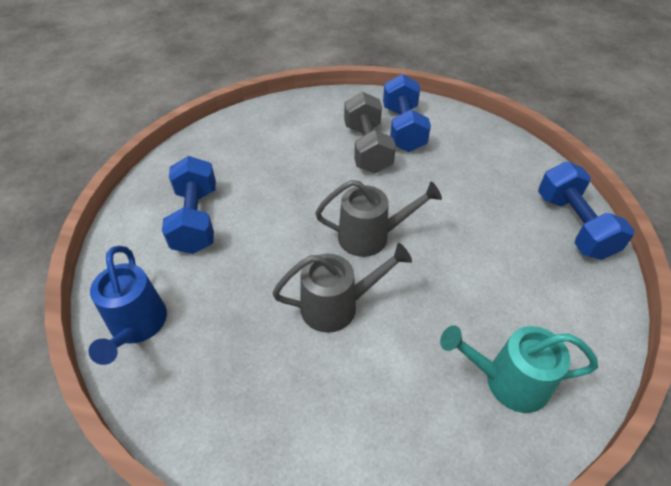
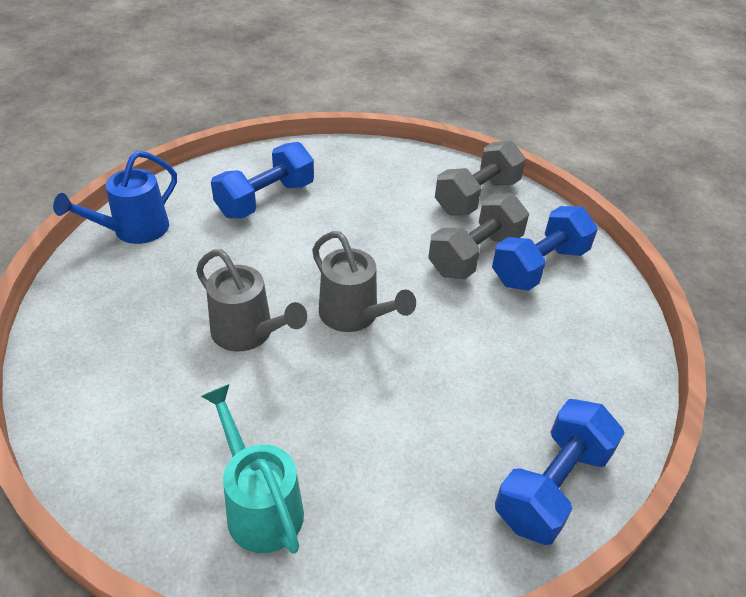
camera: 50 degrees right, 5 degrees down
(314, 116) = (477, 197): none -> grey dumbbell

